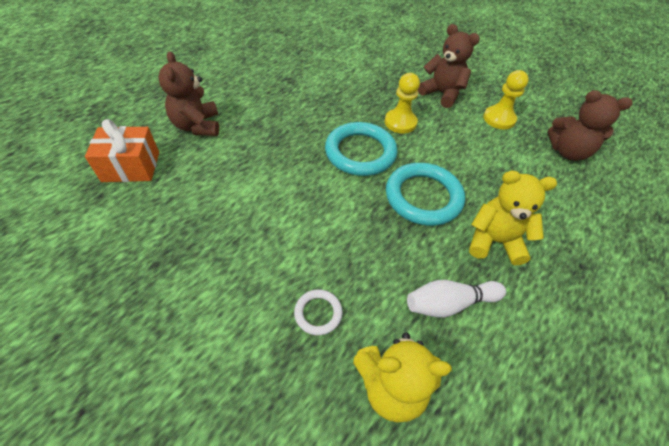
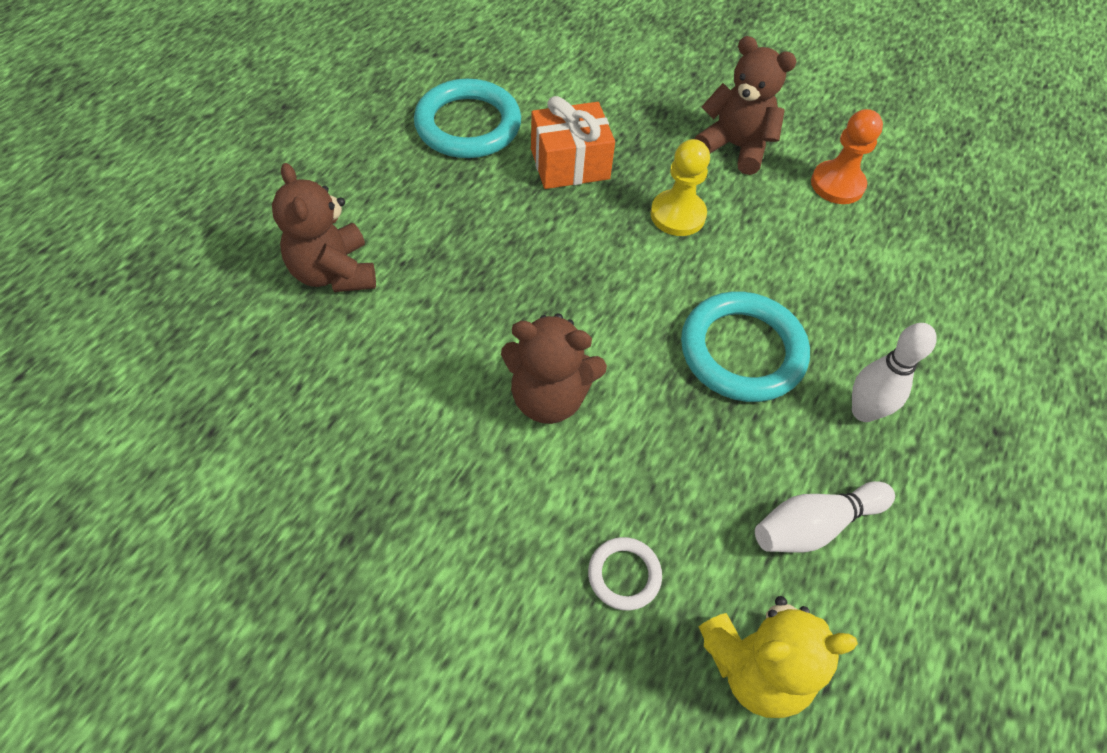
camera: 10 degrees left, 5 degrees up
(131, 167) = (245, 369): orange gift -> orange gift (570, 164)
(360, 152) = (624, 283): turquoise ring -> turquoise ring (468, 125)
(494, 241) = (863, 411): yellow teddy bear -> white bowling pin
(499, 119) = (837, 184): yellow pawn -> orange pawn
(568, 152) = (954, 233): brown teddy bear -> brown teddy bear (549, 397)

